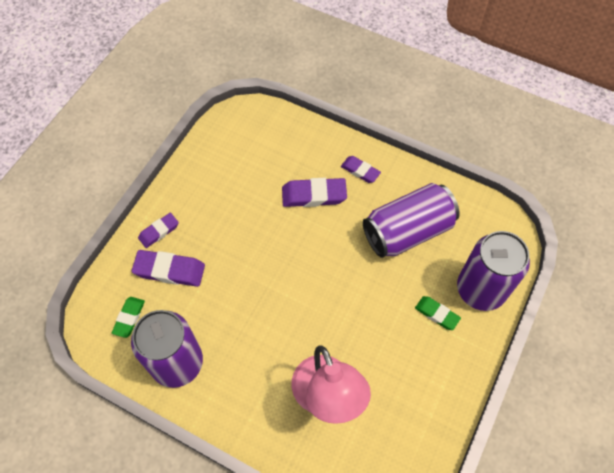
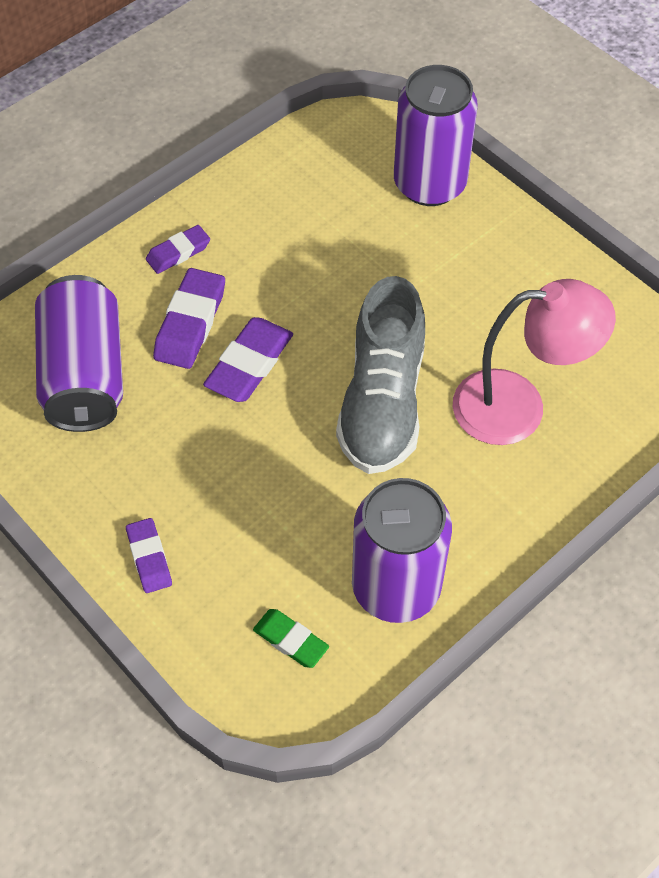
camera: 70 degrees left, 5 degrees down
(169, 270) = (230, 559): purple eraser -> purple eraser (249, 364)
(299, 315) = (382, 402): none -> grey shoe
(407, 231) = (306, 231): purple can -> purple can (85, 375)
(437, 314) = (445, 242): green eraser -> none

